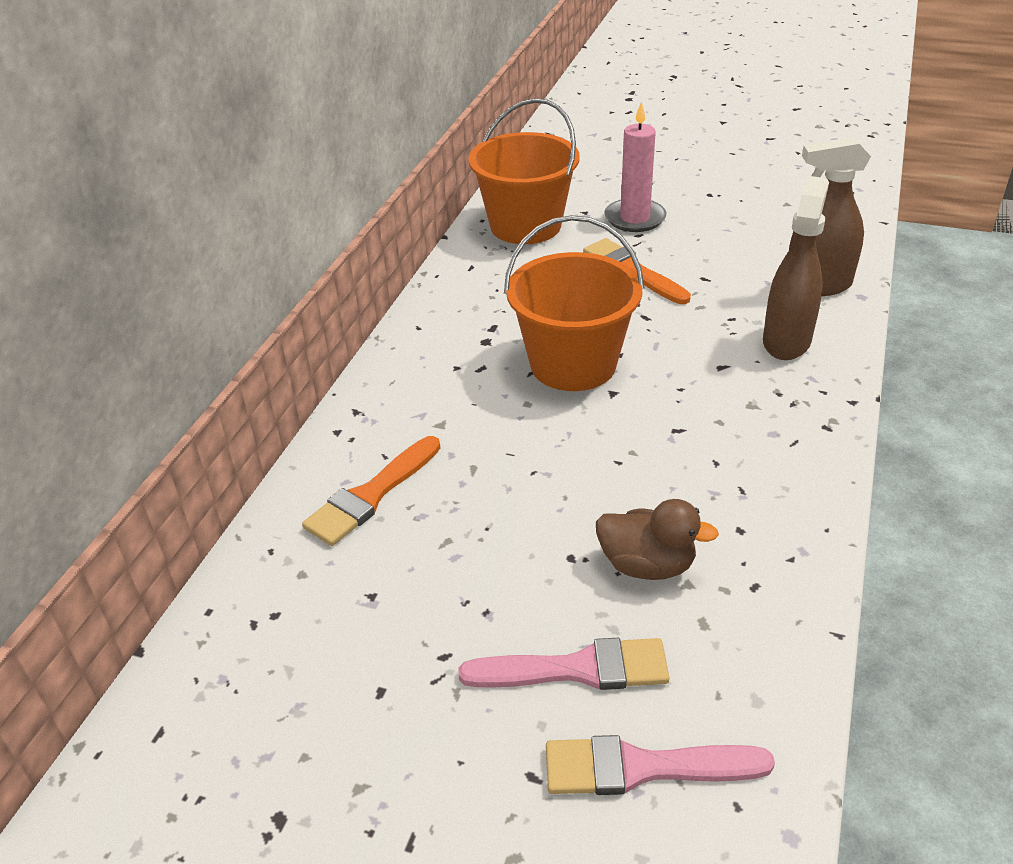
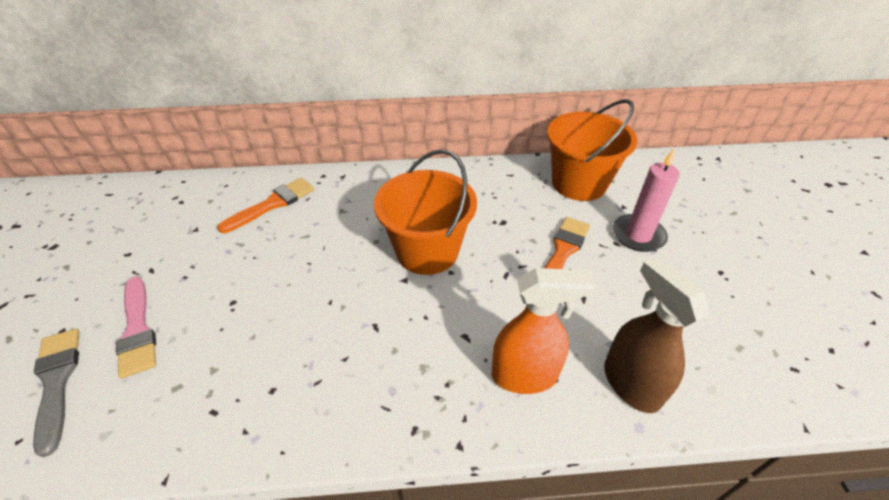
camera: 65 degrees right, 5 degrees up
(371, 495) = (273, 204): orange brush -> orange brush turned 120 degrees clockwise
(642, 768) = (57, 382): pink brush -> grey brush
(647, 565) = (229, 342): brown duck -> none
(786, 341) = (525, 375): brown spray bottle -> orange spray bottle

